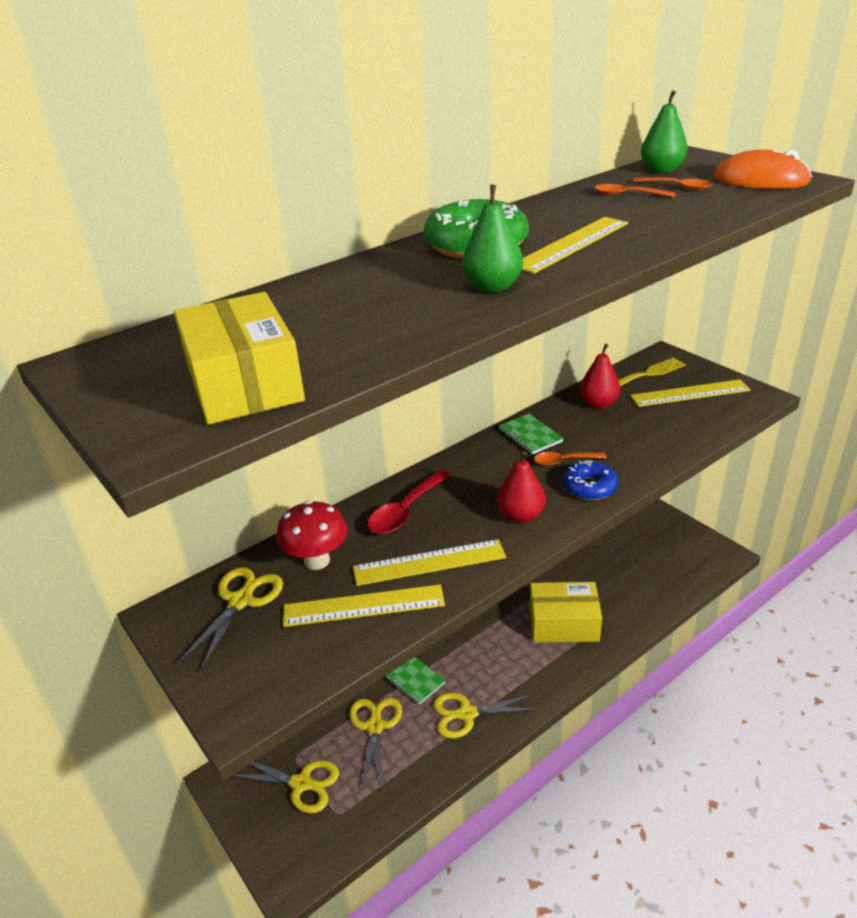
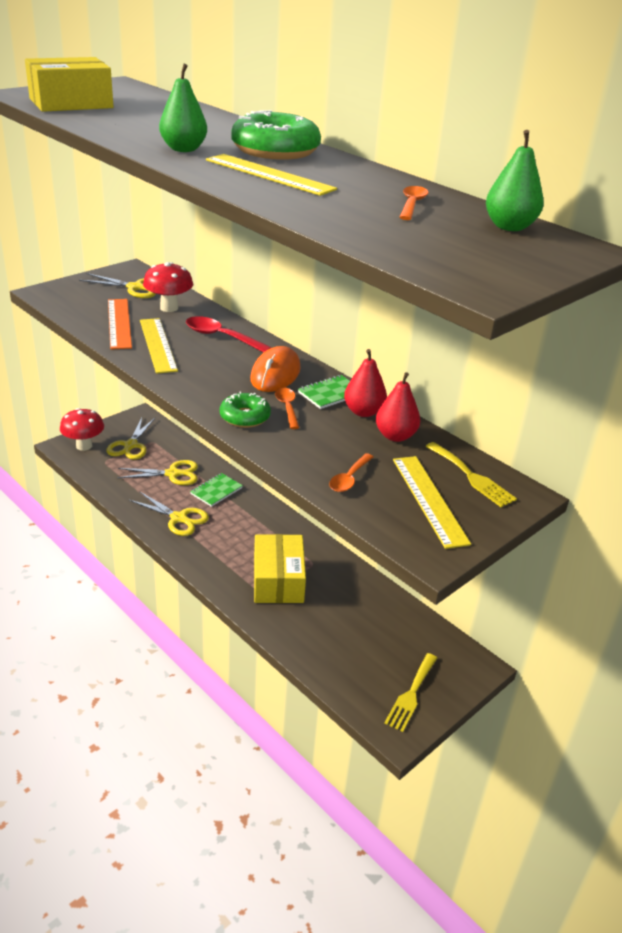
camera: 80 degrees right, 0 degrees up
(293, 848) = (84, 446): none -> red mushroom
(363, 605) = (119, 323): yellow ruler -> orange ruler
(467, 714) = (179, 518): yellow scissors -> yellow scissors turned 135 degrees clockwise
(521, 515) = (208, 382): red pear -> red pear (363, 412)
(589, 487) = (245, 417): blue donut -> green donut
(677, 187) = (442, 226): orange spoon -> orange spoon (349, 478)
(685, 544) = (411, 694): none -> yellow fork
(760, 180) = (475, 265): orange mouse -> orange mouse (275, 374)

